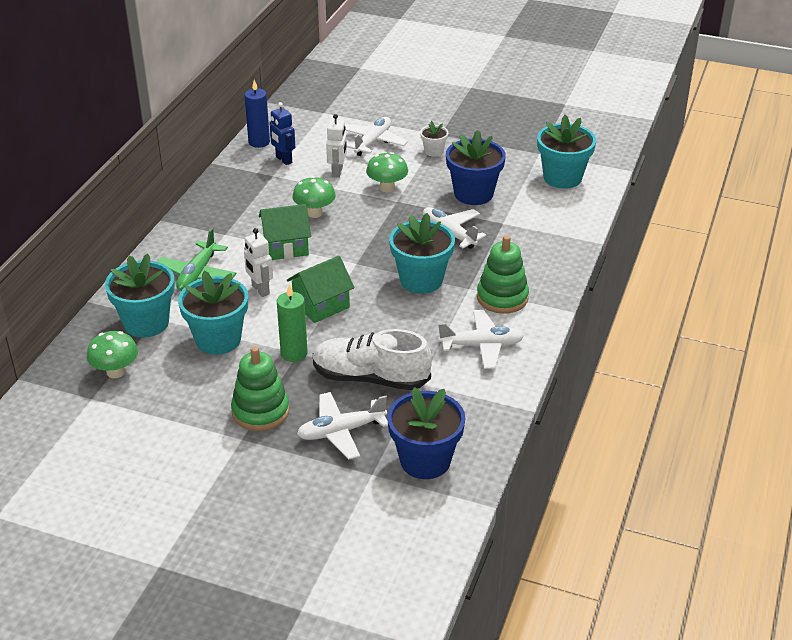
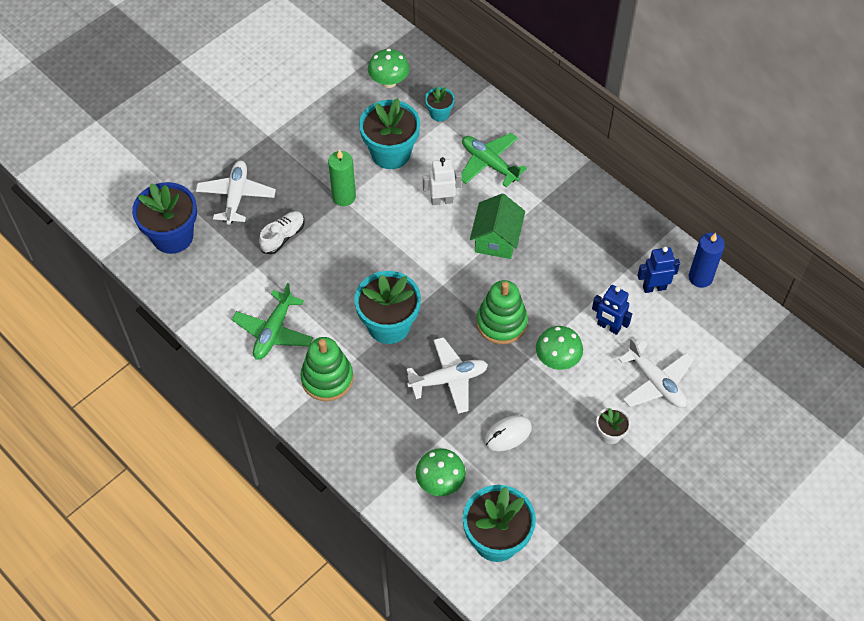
camera: 115 degrees right, 20 degrees up
(146, 323) = (439, 113): turquoise flower pot -> turquoise flower pot, size x0.50
(260, 411) = (289, 155): green stacking toy -> green stacking toy (501, 322)
(314, 213) = (541, 281): green mushroom -> green mushroom (440, 482)
(321, 305) = (395, 236): green house -> none
(337, 172) = (608, 327): white robot -> blue robot
(370, 378) = (283, 237): white shoe -> white shoe, size x0.54
(473, 194) = (508, 434): blue flower pot -> white mouse
(481, 345) = (273, 331): white plane -> green plane

